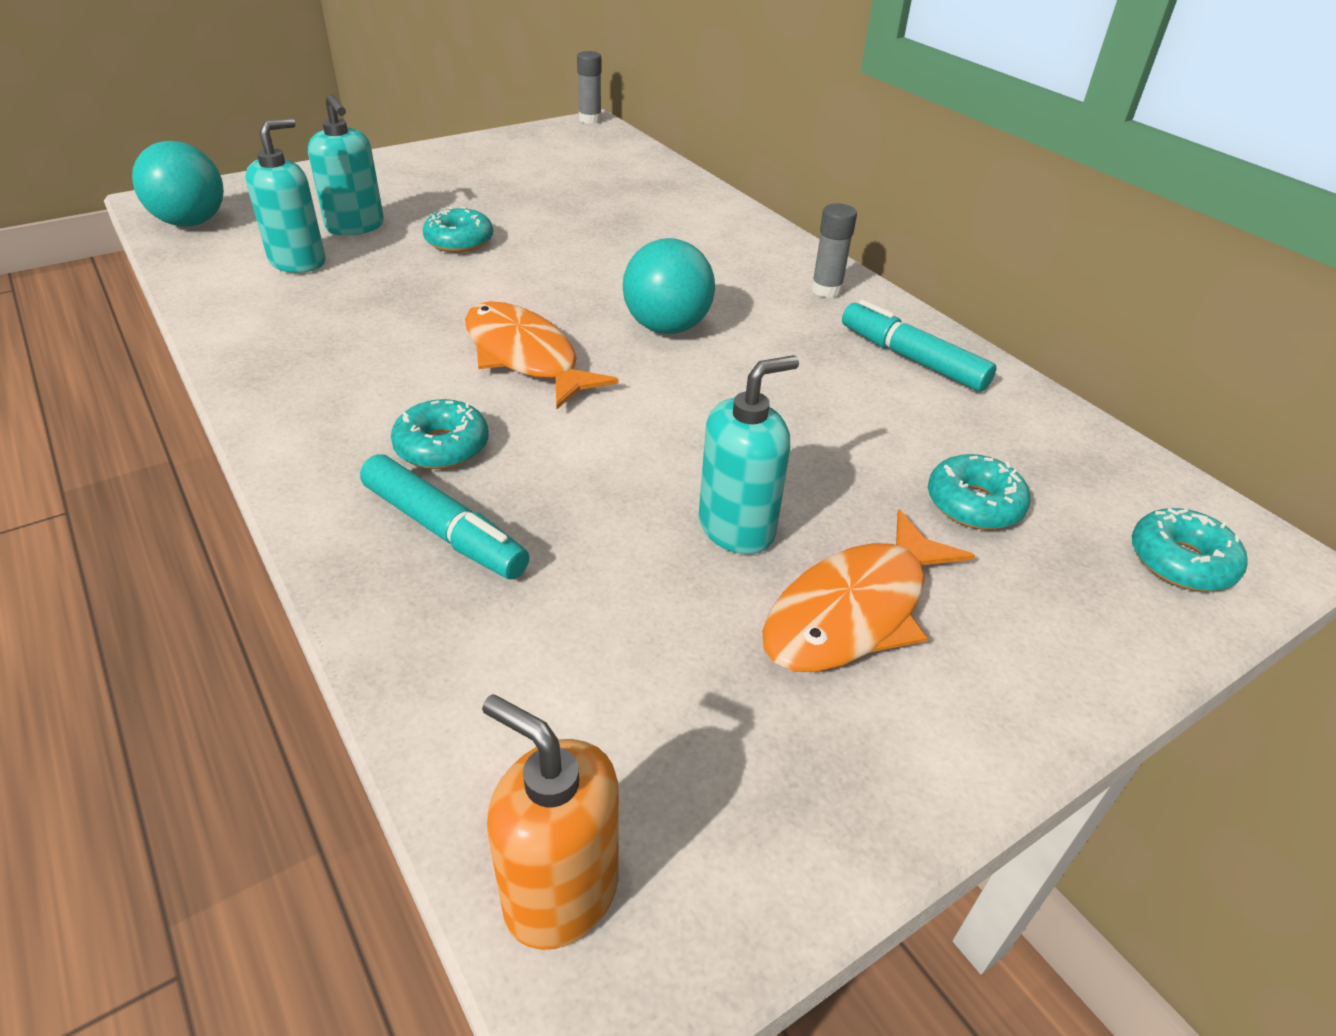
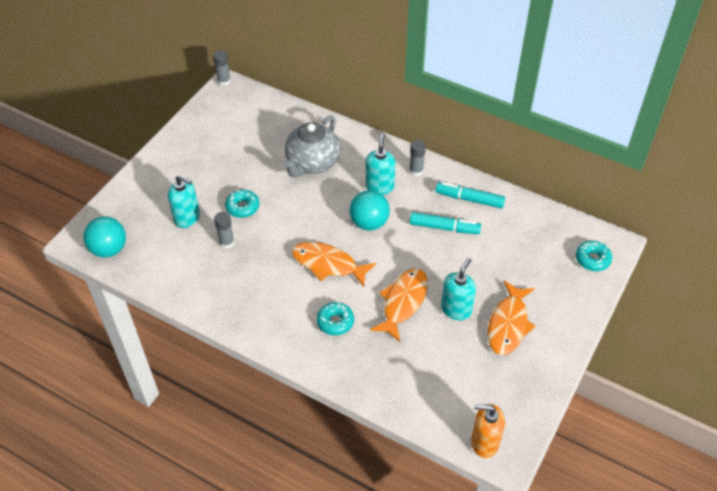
camera: 25 degrees left, 10 degrees up
(298, 262) = (185, 252): turquoise soap dispenser -> turquoise soap dispenser (380, 186)
(379, 272) = (226, 243): none -> grey glue stick
(444, 530) = (366, 355): turquoise marker -> turquoise marker (444, 228)
(621, 468) = (403, 302): none -> orange fish
(636, 228) = (312, 163): none -> grey teapot
(974, 504) = (523, 264): turquoise donut -> none

